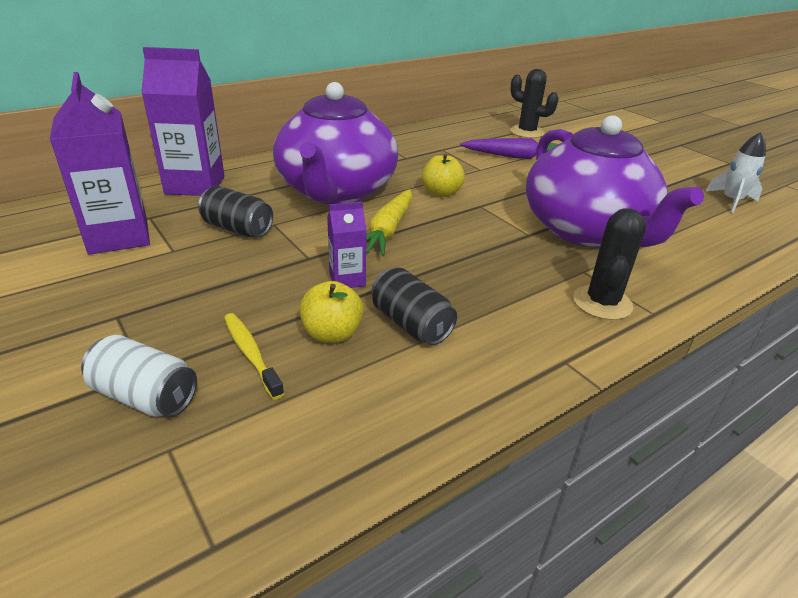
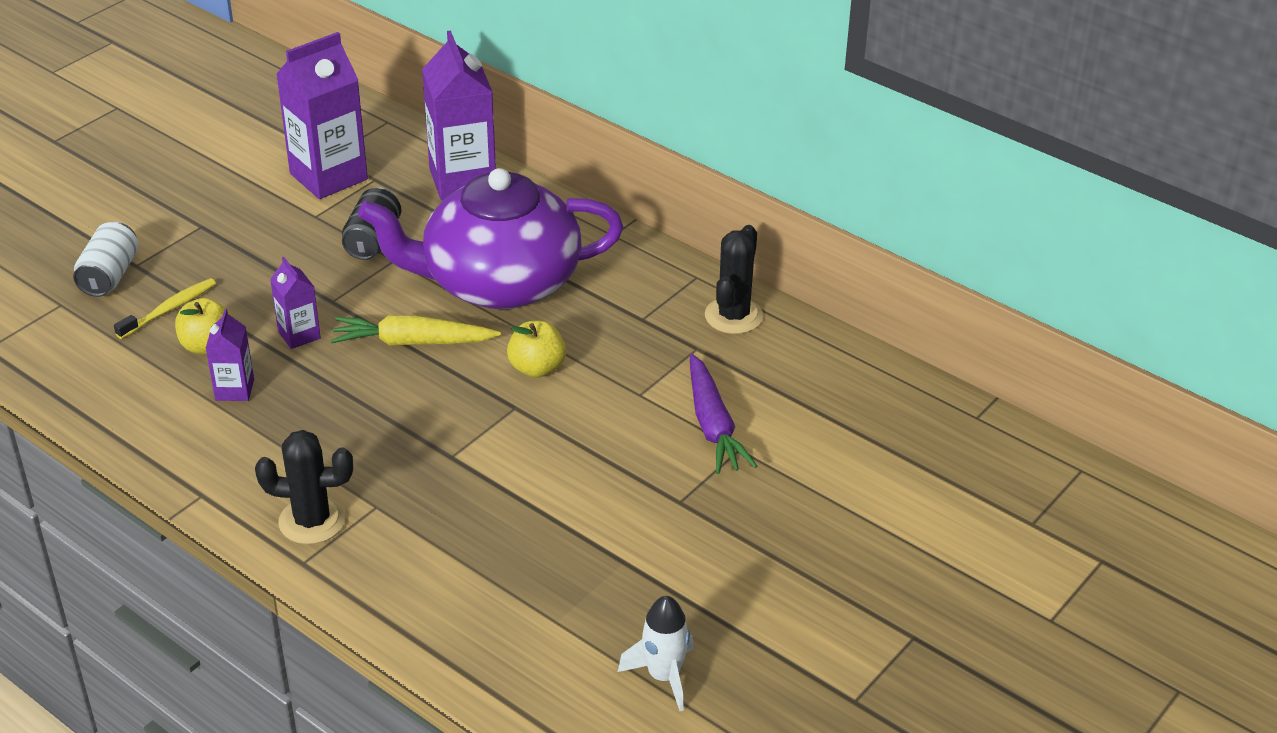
camera: 75 degrees right, 5 degrees up
(411, 324) = (234, 390): black can -> purple carton
(527, 132) = (840, 431): black cactus -> black cactus (733, 316)
(586, 230) = (485, 508): purple teapot -> none

